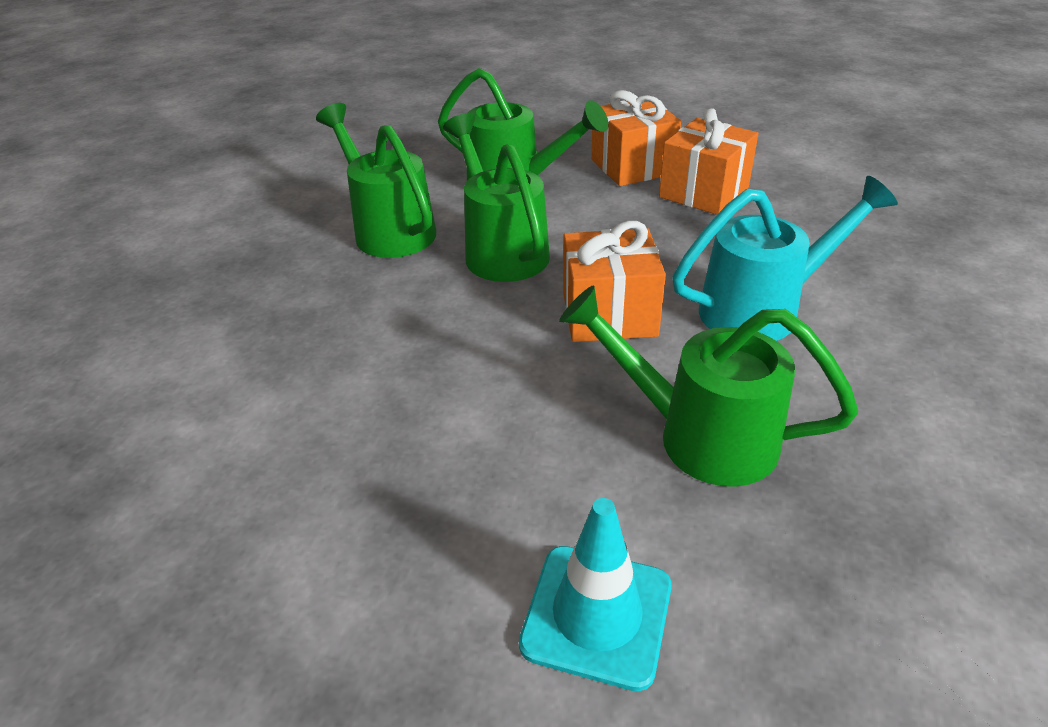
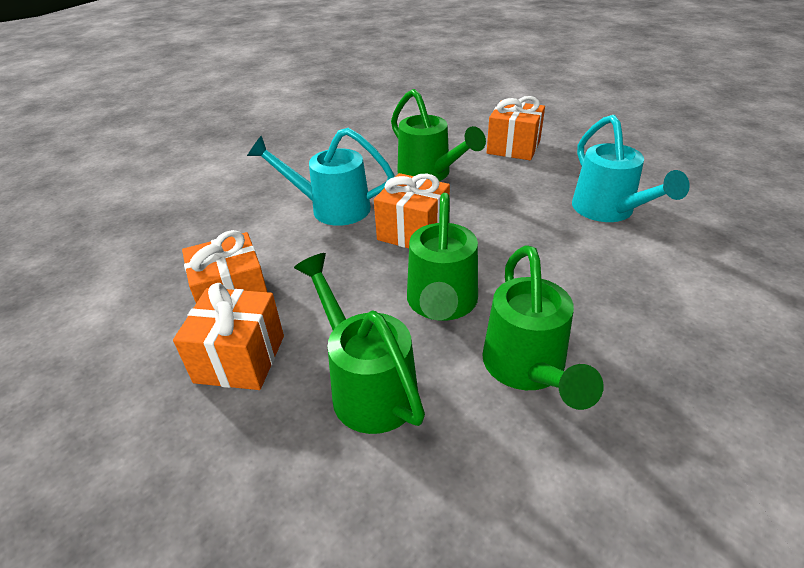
camera: 150 degrees left, 0 degrees up
(325, 463) = (608, 211): none -> turquoise watering can
(597, 615) = (513, 147): turquoise traffic cone -> orange gift

